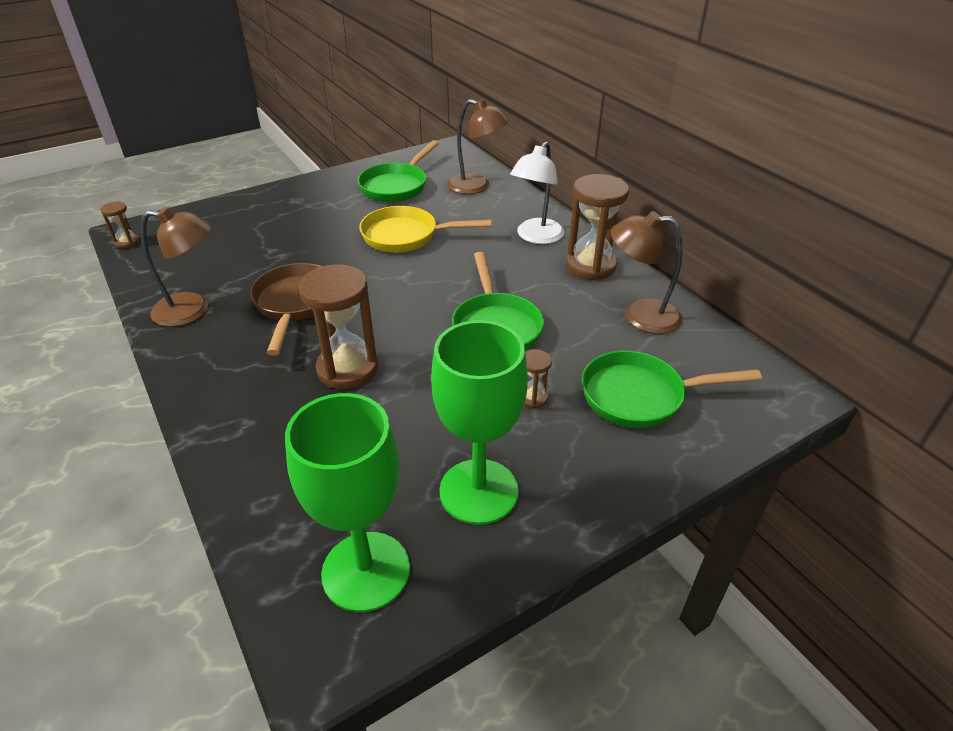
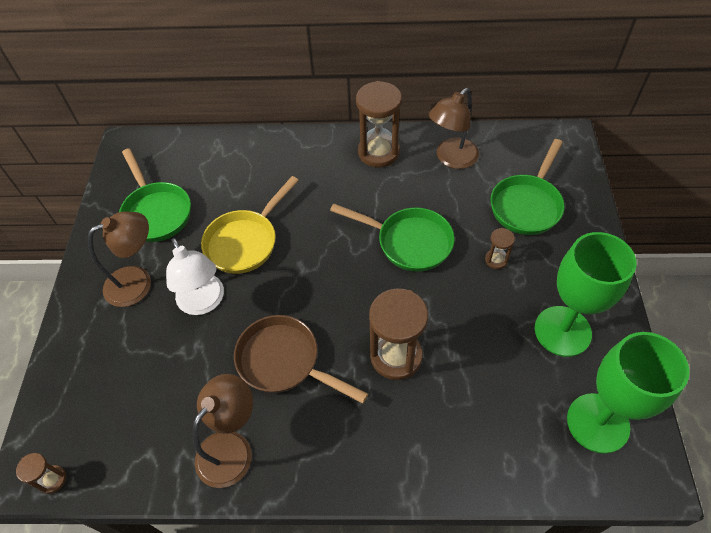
camera: 55 degrees left, 15 degrees up
(476, 187) = (210, 160): brown lamp -> brown lamp (138, 282)
(536, 237) = (317, 162): white lamp -> white lamp (204, 302)

